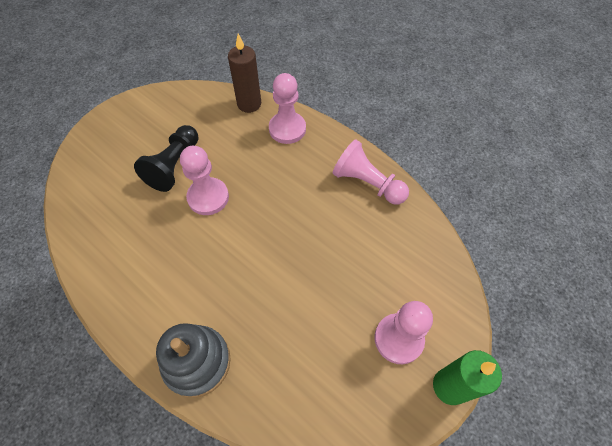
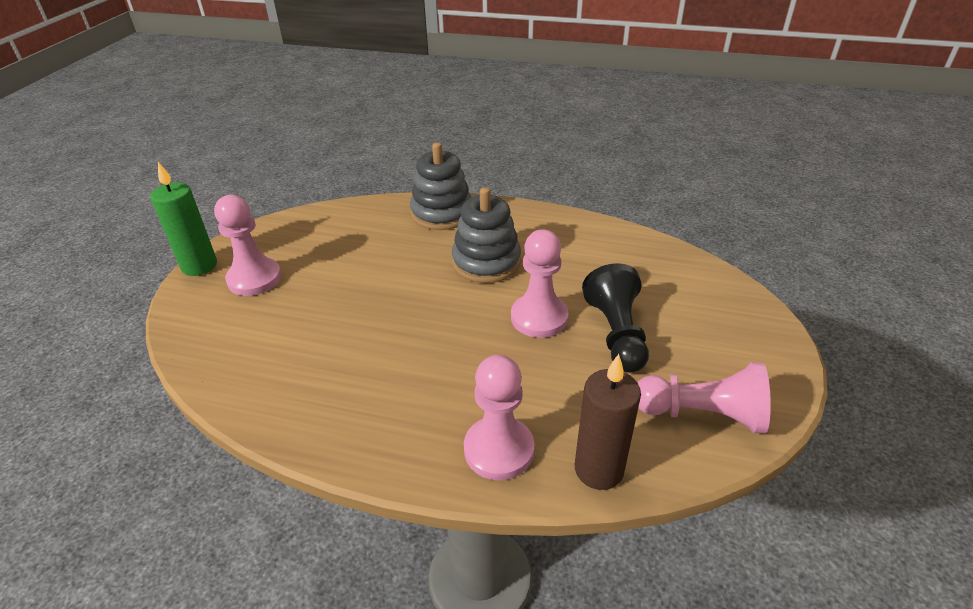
camera: 155 degrees right, 20 degrees down
(204, 268) = (486, 262): none -> grey stacking toy
(367, 183) = (327, 413): pink pawn -> pink pawn (702, 414)

